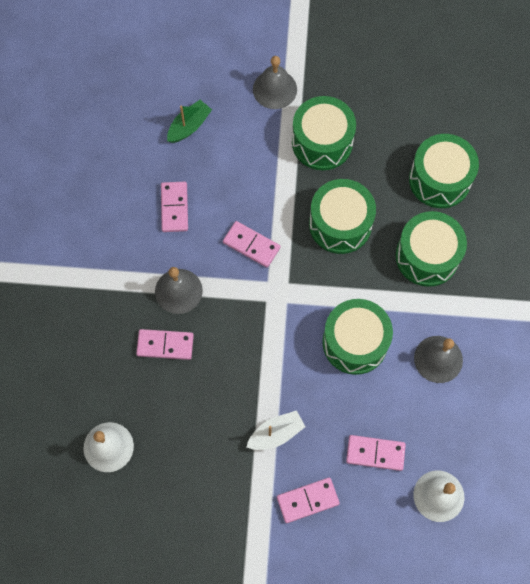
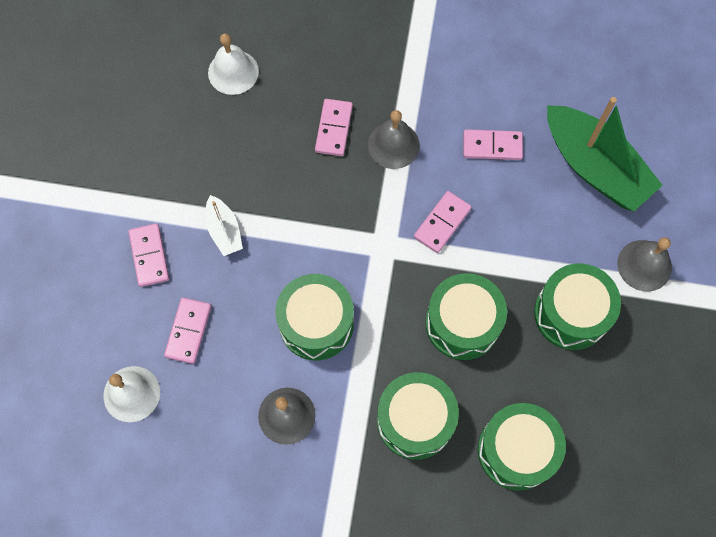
camera: 95 degrees right, 0 degrees up
(189, 126) = (594, 167): green boat -> green boat, size x2.09

